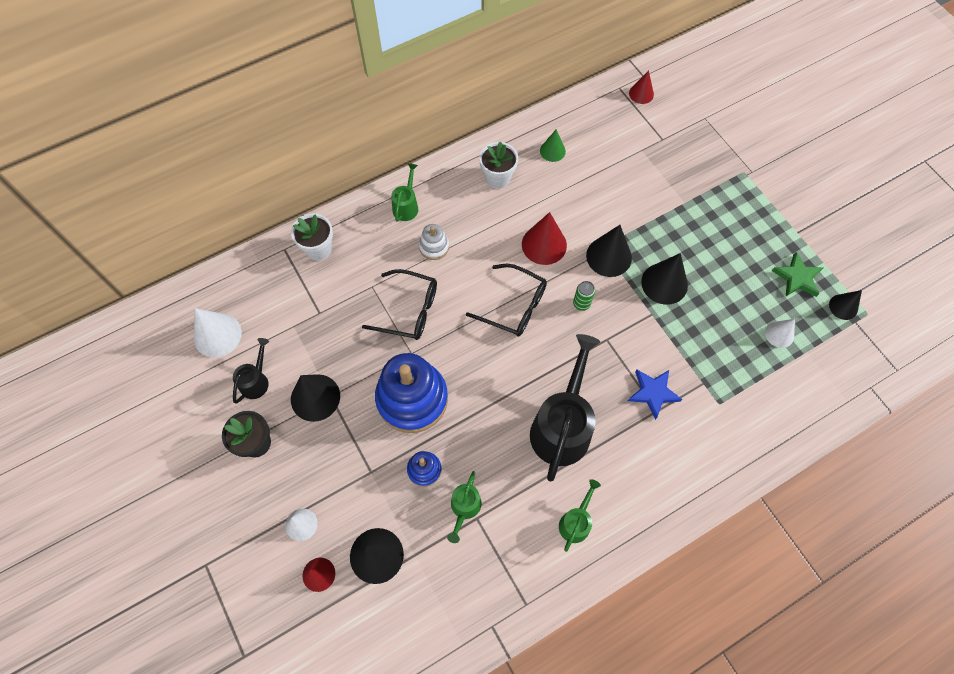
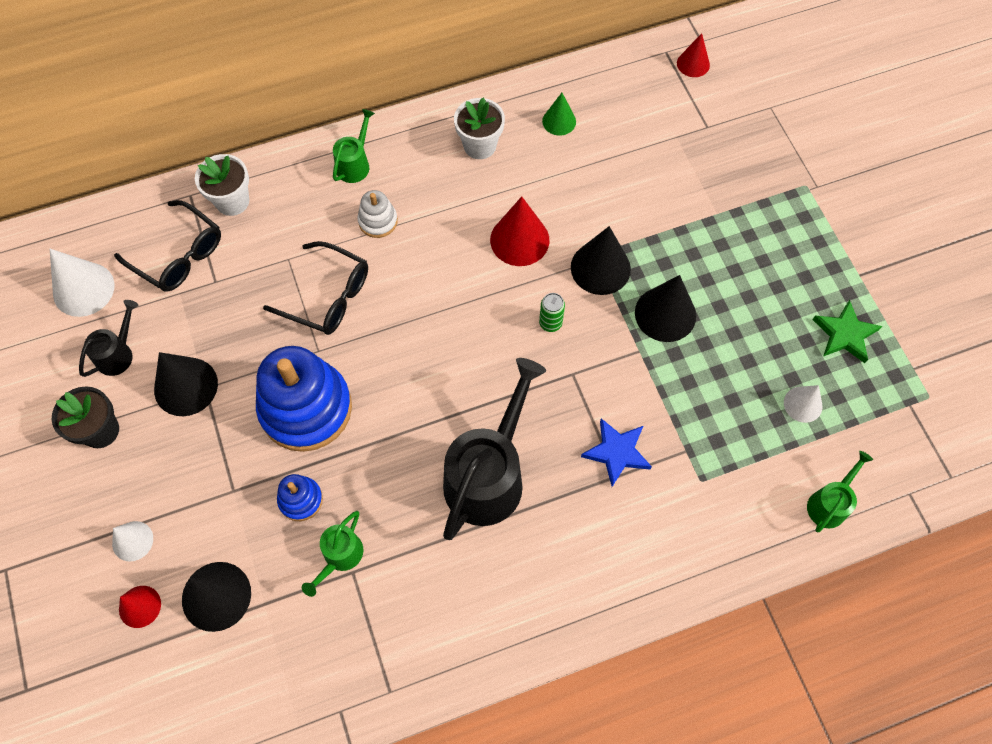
camera: 10 degrees right, 0 degrees up
(514, 306) = (463, 312): black glasses -> black glasses (179, 255)
(576, 521) = (478, 599): green watering can -> green watering can (829, 503)
(843, 307) = (898, 382): black cone -> none

